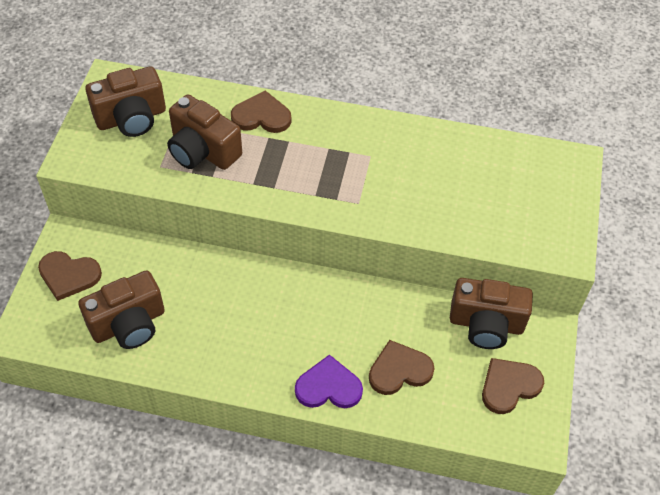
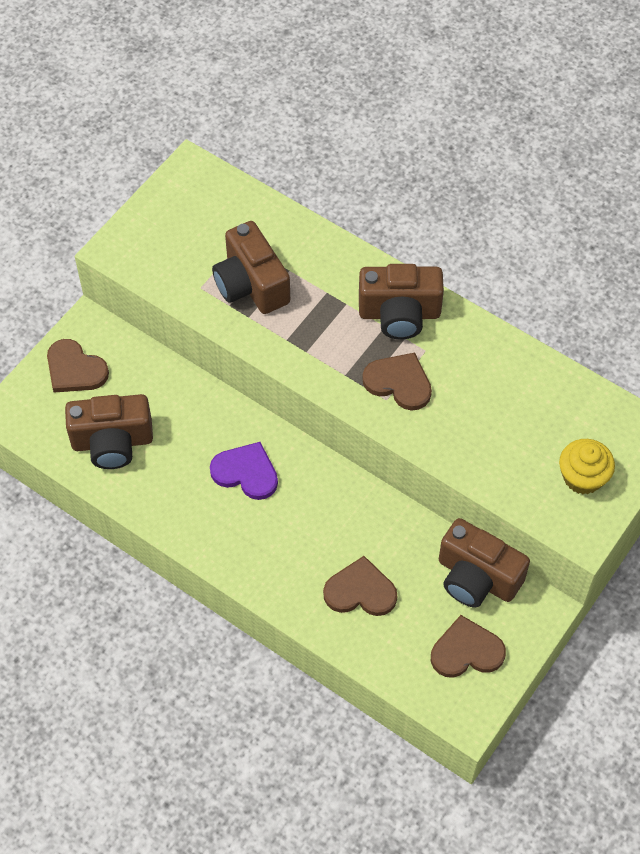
camera: 25 degrees right, 5 degrees up
(131, 118) = (194, 222): brown camera -> brown camera (399, 314)
(261, 116) = (331, 265): brown heart -> brown heart (399, 382)
(328, 386) = (280, 580): purple heart -> purple heart (246, 472)
(543, 210) = (582, 477): none -> yellow cupcake

